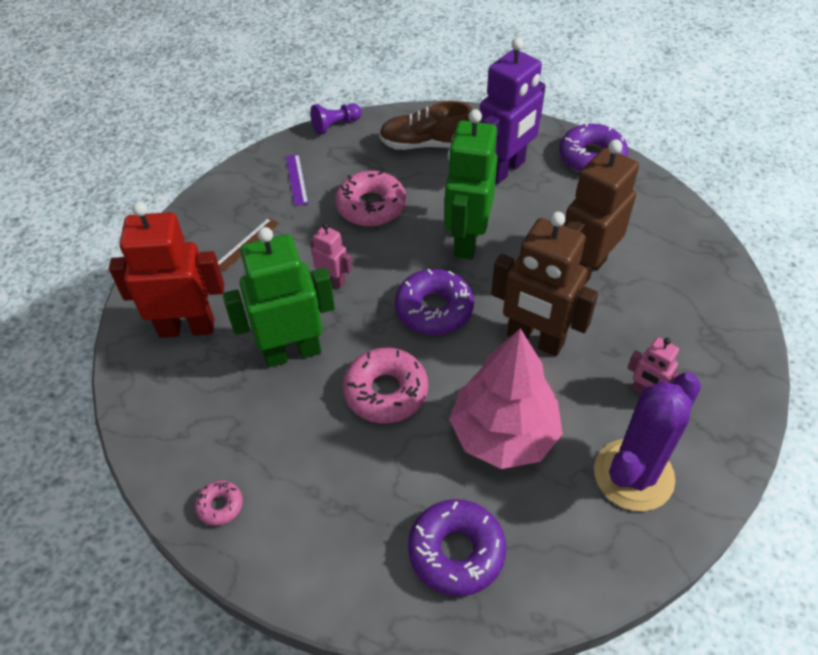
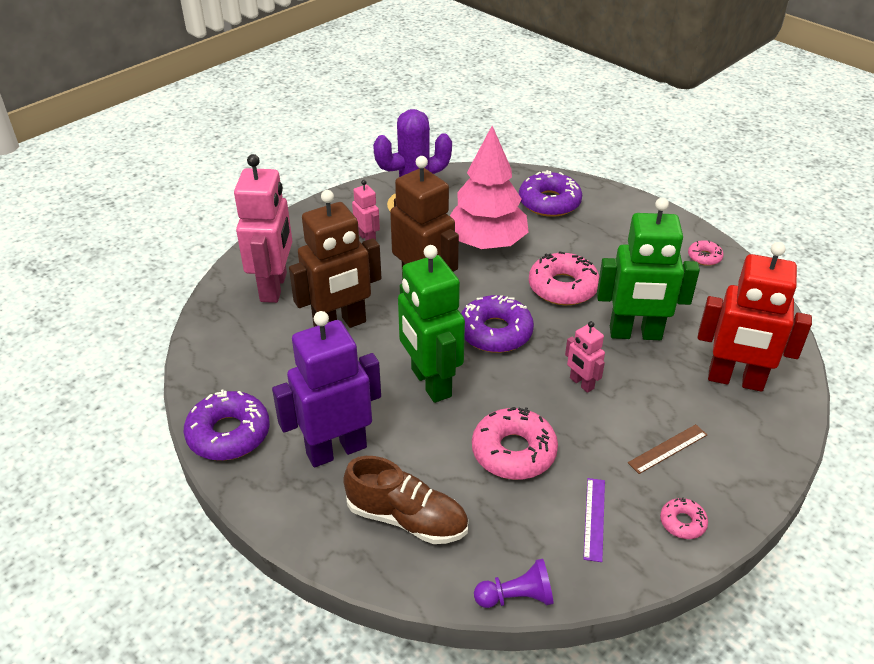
camera: 160 degrees left, 10 degrees down
(232, 194) = (682, 522): none -> pink donut
(466, 240) = (430, 383): green robot -> green robot turned 120 degrees clockwise
(683, 292) = (274, 287): none -> pink robot

